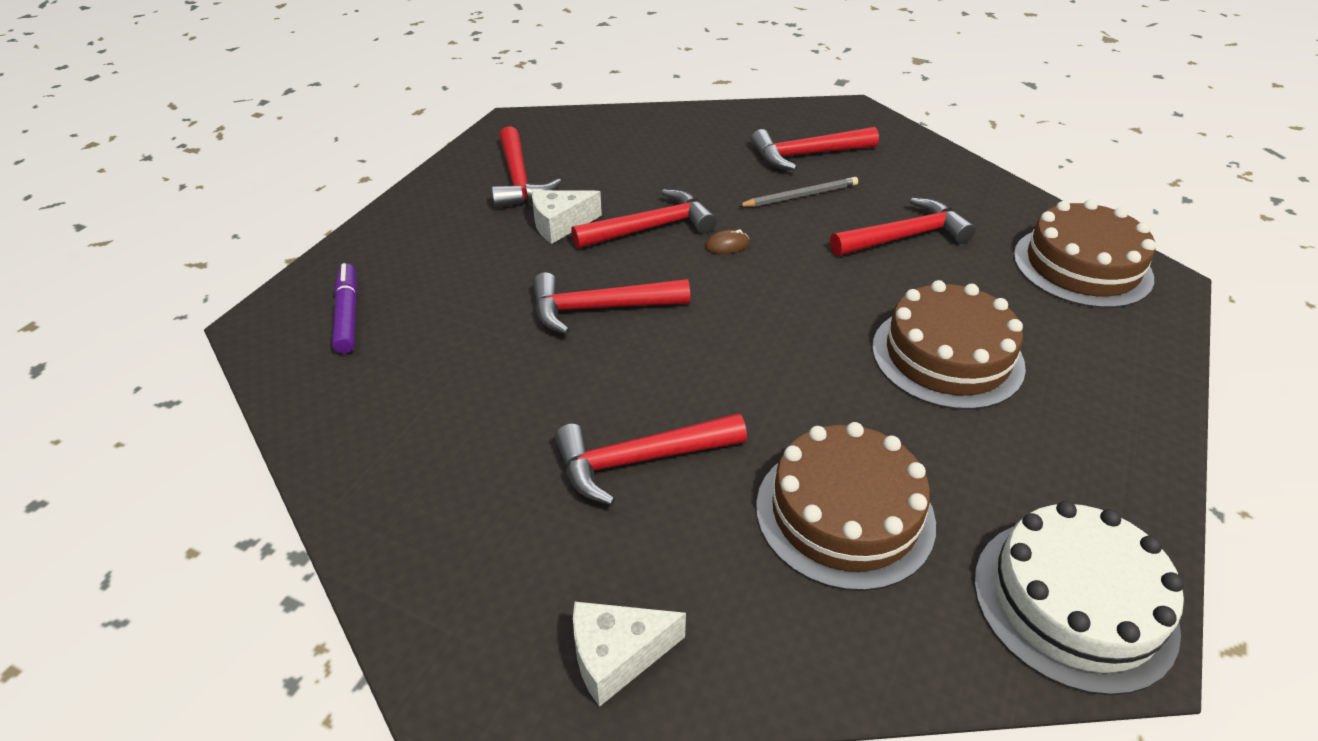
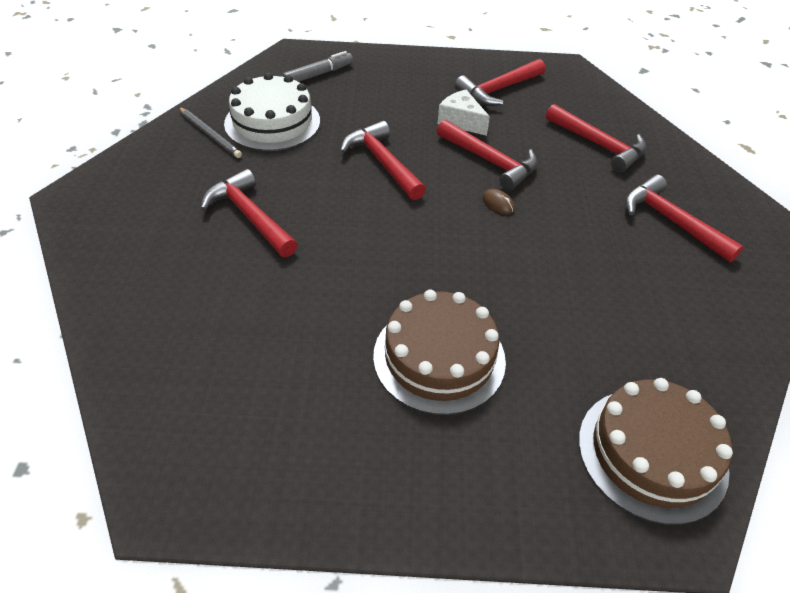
camera: 65 degrees right, 5 degrees up
(348, 315) = (318, 74): purple marker -> grey marker
(617, 656) = (103, 245): white cheese -> none
(800, 196) = (601, 229): grey pencil -> grey pencil (210, 134)
(844, 513) = (238, 321): brown cake -> none
(904, 237) = (593, 306): red hammer -> red hammer (598, 145)
(1074, 602) = (195, 465): white cake -> white cake (272, 122)

